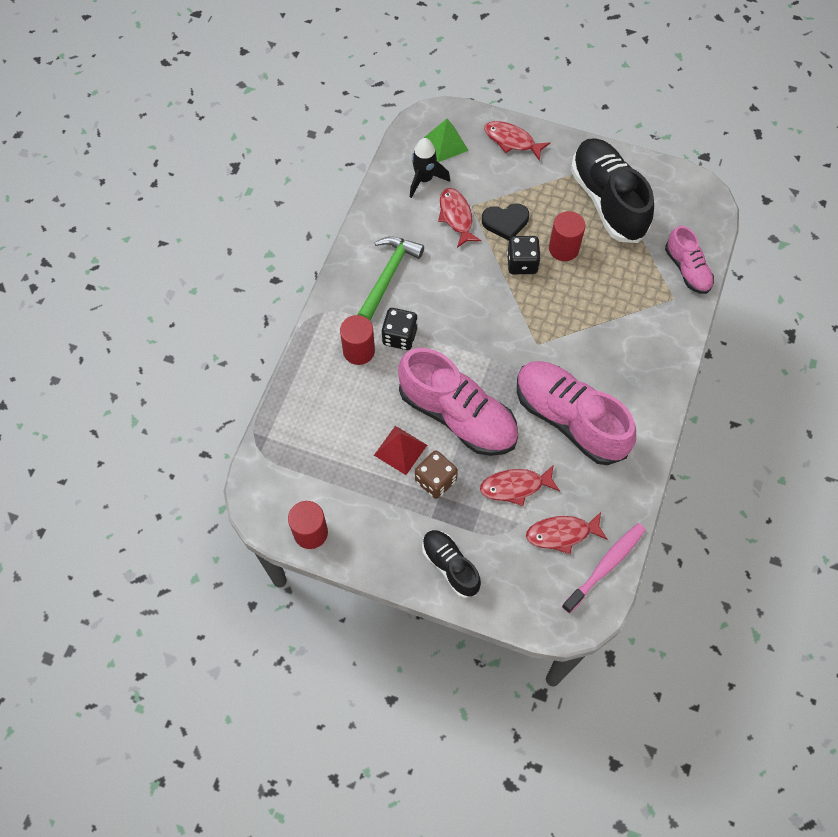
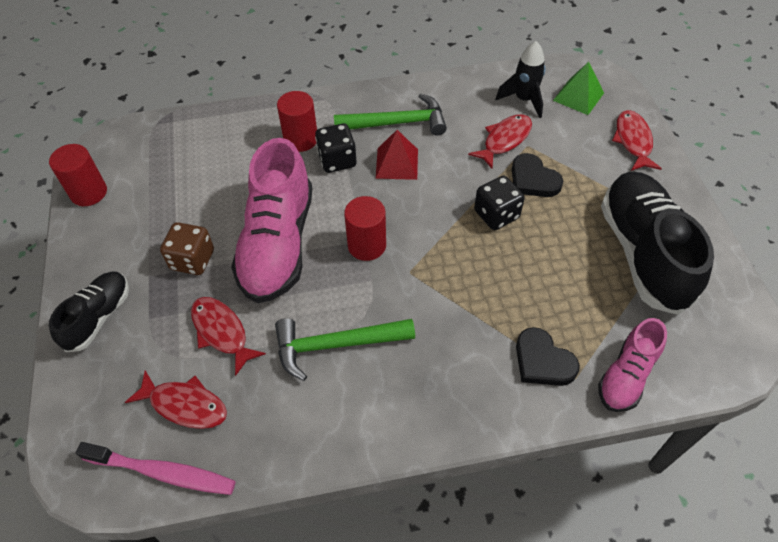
camera: 60 degrees right, 10 degrees down
(400, 450) = (212, 217): red pyramid -> red pyramid (397, 163)
(562, 534) = (185, 405): red fish -> red fish turned 150 degrees clockwise
(563, 248) = (545, 241): red cylinder -> red cylinder (367, 245)
(569, 419) = (336, 345): pink shoe -> green hammer
(607, 201) = (643, 253): black shoe -> black shoe turned 45 degrees counterclockwise
(652, 307) = (543, 361): none -> black heart

